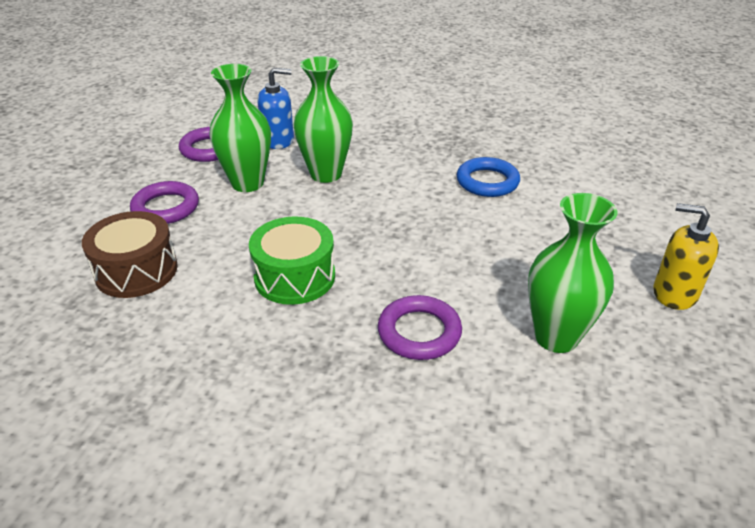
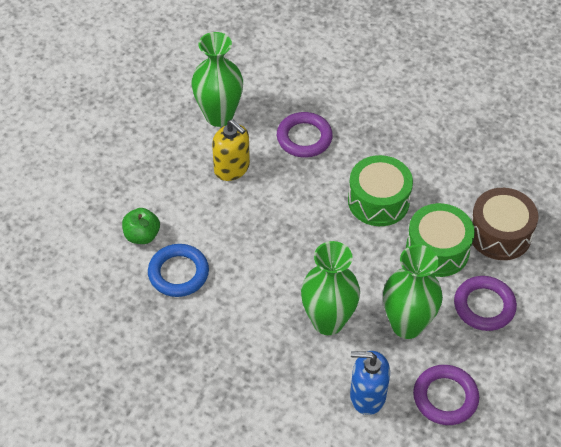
camera: 165 degrees left, 15 degrees up
(216, 243) = (437, 250): none -> green drum
(546, 201) = (142, 235): none -> green apple
(674, 293) = (117, 128): yellow soap dispenser -> yellow soap dispenser (232, 168)

